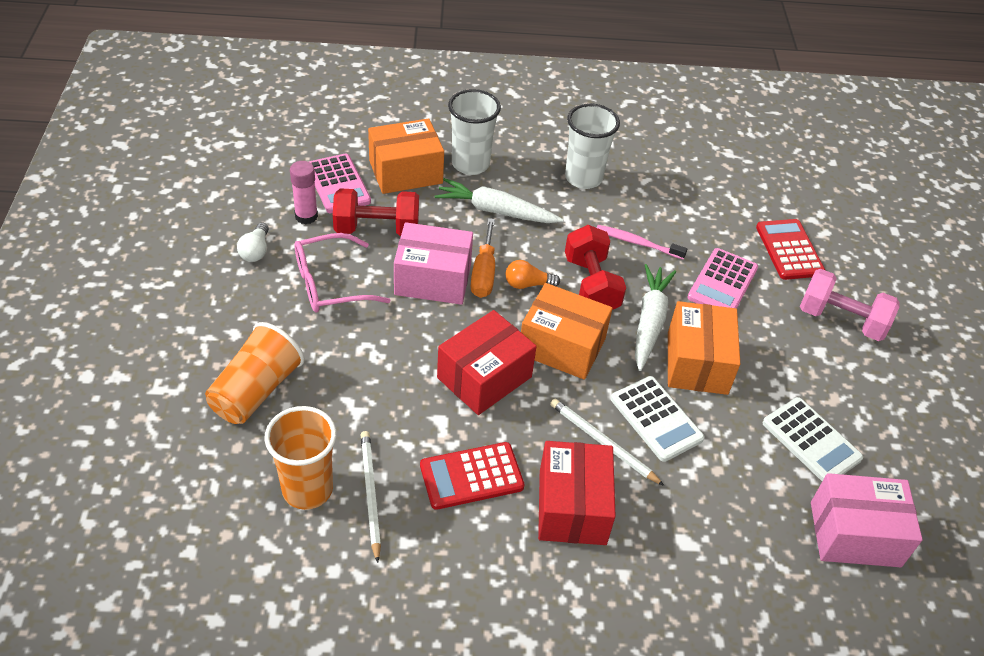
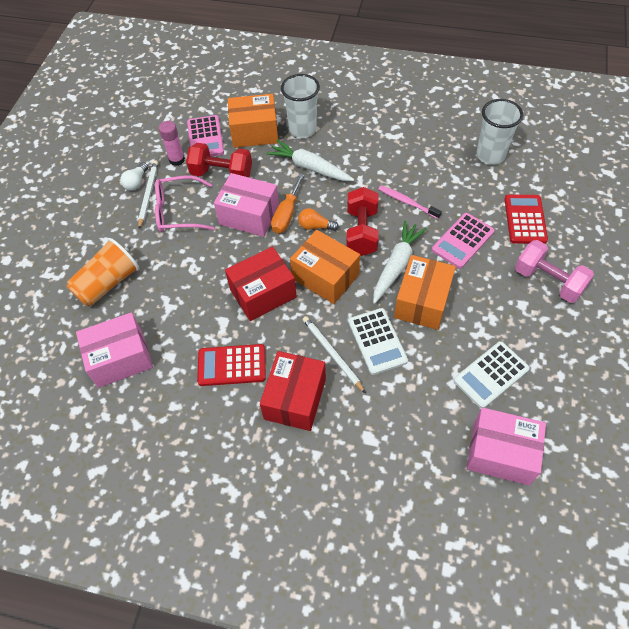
camera: 20 degrees right, 10 degrees up
(307, 489) = (120, 358): orange cup -> pink box
(370, 494) = (160, 368): white pencil -> white pencil (148, 194)
(583, 178) = (382, 147): white cup -> white cup (490, 155)
(811, 441) = (491, 375): white calculator -> white calculator turned 75 degrees clockwise

